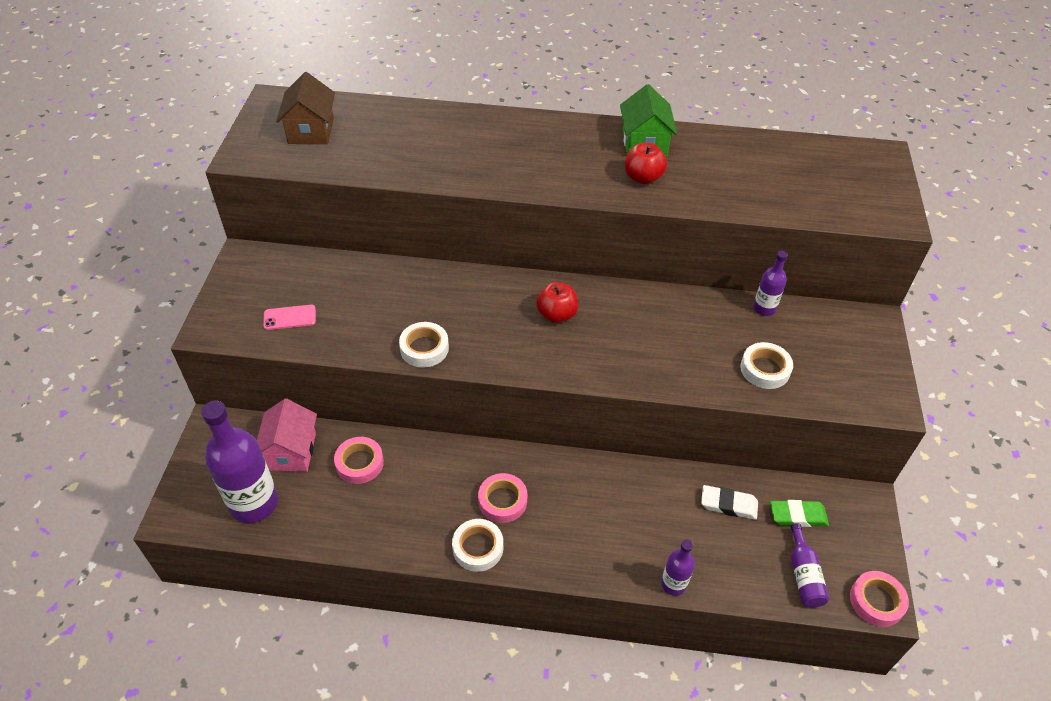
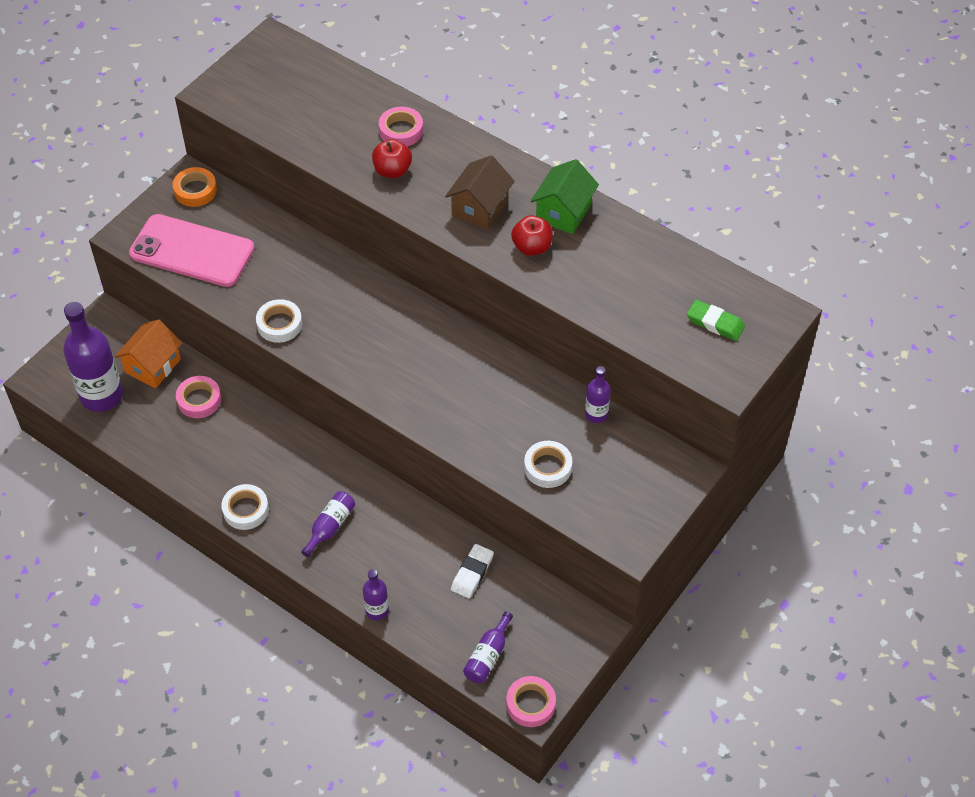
camera: 30 degrees right, 5 degrees up
(257, 265) = (195, 190): none -> orange tape
(289, 317) = (192, 251): pink phone -> pink phone, size x2.48
(291, 451) = (153, 366): pink house -> orange house
(311, 131) = (283, 86): brown house -> brown house (480, 208)
(502, 501) = (290, 483): pink tape -> pink tape (401, 130)
(556, 315) = (409, 341): red apple -> red apple (392, 171)
(570, 524) = (330, 526): none -> purple bottle
(728, 504) = (472, 573): white eraser -> white eraser turned 75 degrees clockwise
(798, 516) = (523, 610): green eraser -> green eraser (715, 323)

